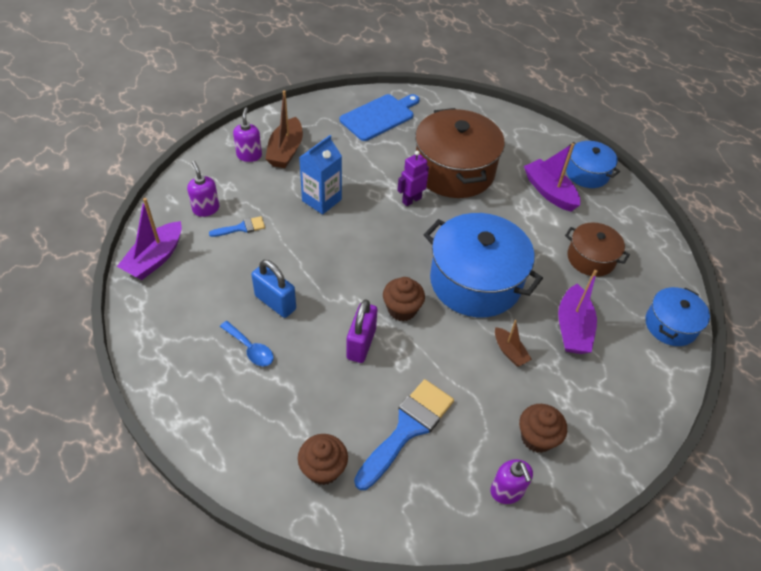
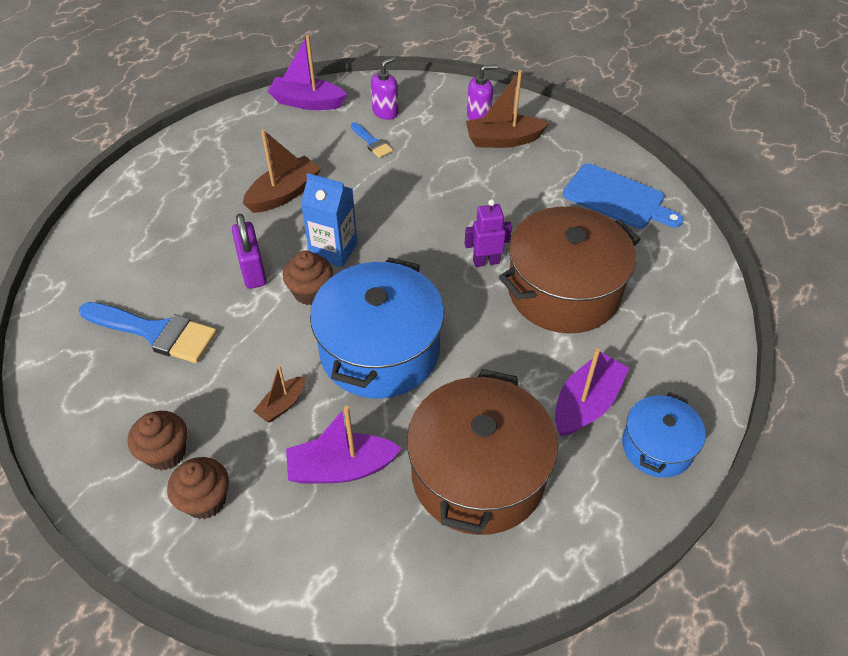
camera: 75 degrees right, 0 degrees up
(250, 349) = (222, 193): blue spoon -> none
(275, 302) = (284, 193): blue padlock -> brown boat
(321, 200) = (443, 187): blue carton -> blue carton (333, 250)
(323, 469) = (99, 280): brown cupcake -> brown cupcake (205, 500)
(361, 344) = (253, 270): purple padlock -> purple padlock turned 75 degrees clockwise
(411, 200) = (486, 261): purple robot -> purple robot turned 45 degrees counterclockwise
(507, 491) = (93, 435): purple soap dispenser -> none
(591, 258) = (478, 474): brown pot -> brown pot, size x1.84
(670, 325) = (390, 596): blue pot -> none

